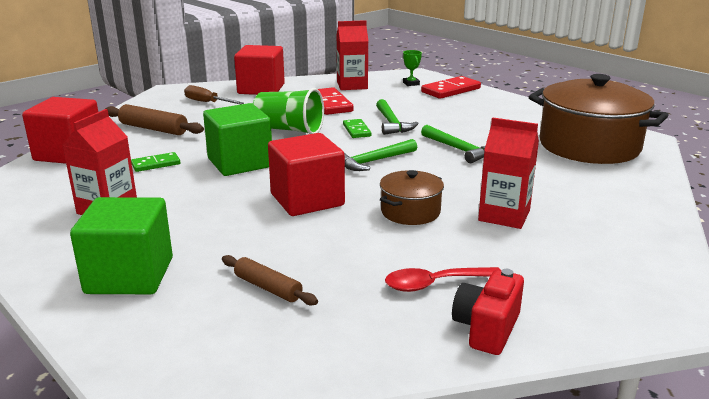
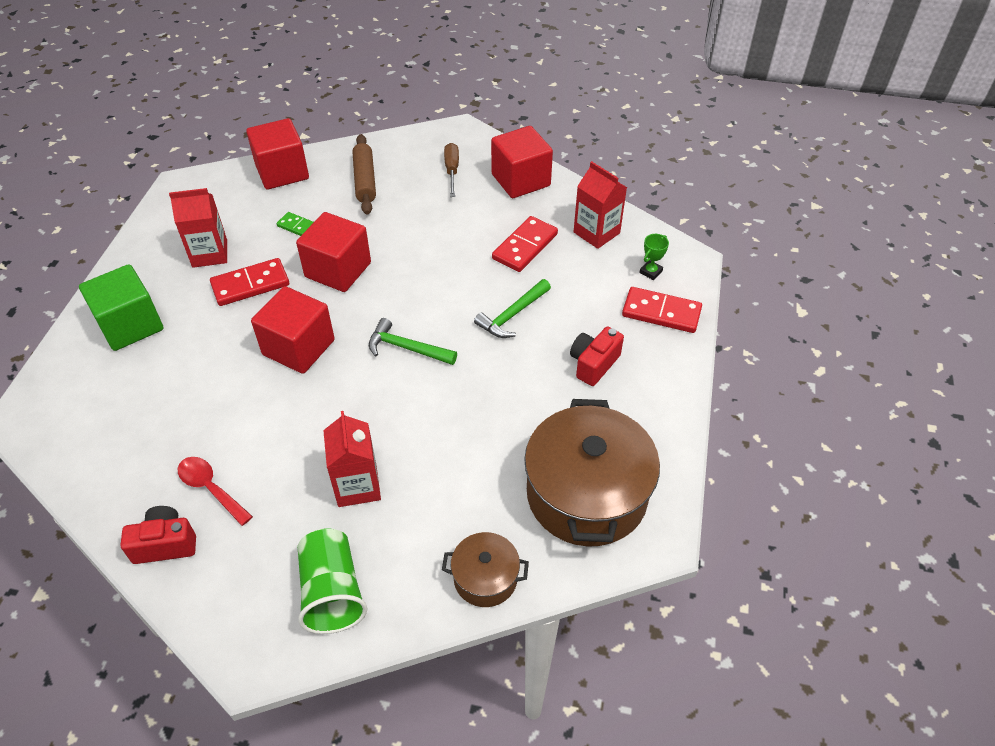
camera: 55 degrees right, 25 degrees up
(189, 201) = (250, 285): none -> red domino
(240, 163) = (338, 270): green cube -> red cube
(268, 288) = (154, 400): brown rolling pin -> none
(289, 130) = (433, 257): green cup -> green cup (332, 592)
(356, 130) = (471, 300): green domino -> none
(410, 212) = (321, 420): brown pot -> brown pot (485, 578)
(458, 149) = (486, 393): green hammer -> none
(472, 115) = (593, 364): none -> red camera

